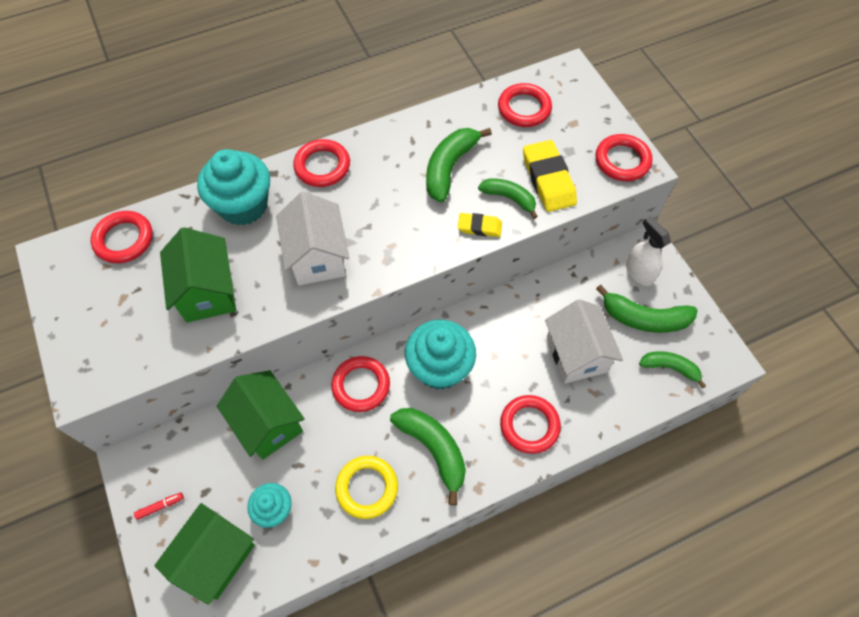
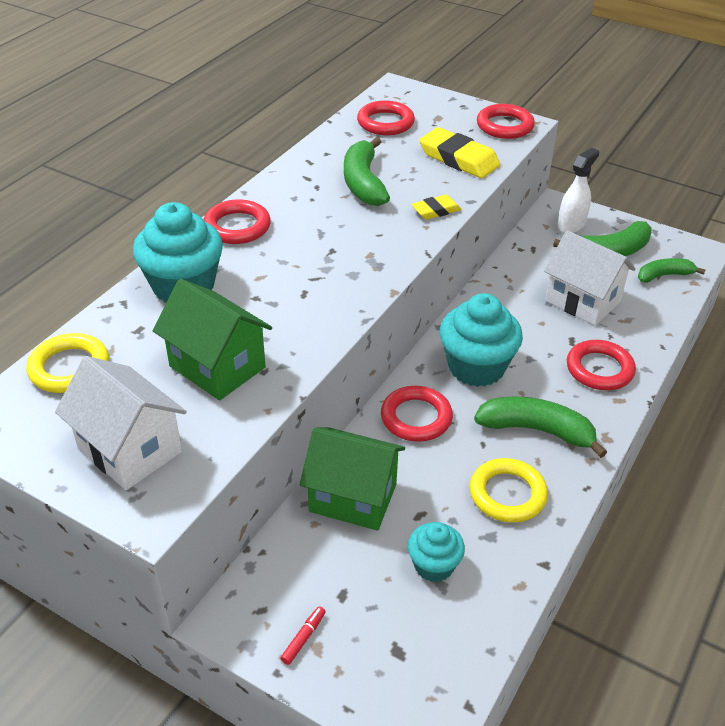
camera: 35 degrees left, 20 degrees down
(124, 239) = (69, 368): red ring -> yellow ring
(216, 557) = (415, 645): green house -> none
(318, 257) = (306, 292): white house -> white house (129, 449)
(509, 198) = (439, 182): green banana -> none
(639, 272) = (571, 225): white spray bottle -> white spray bottle turned 105 degrees clockwise

